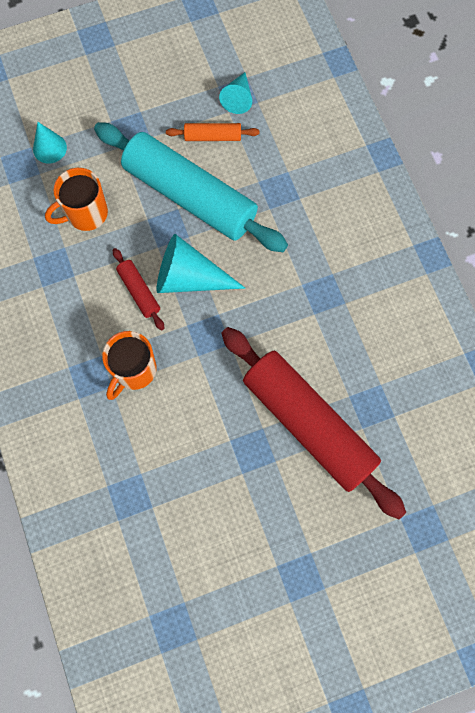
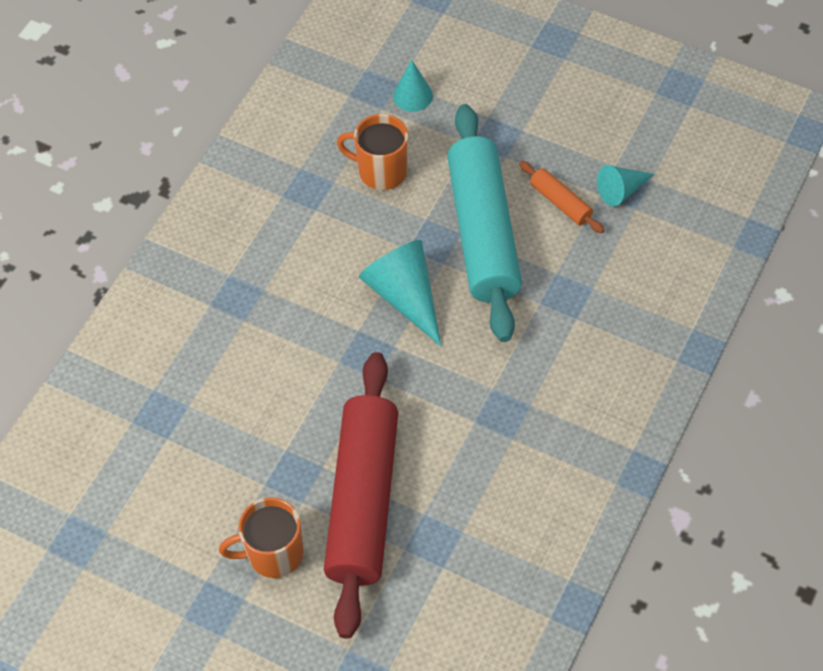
camera: 50 degrees right, 15 degrees down
(134, 370) = (275, 324): orange mug -> orange mug (273, 553)
(139, 292) = (351, 269): red rolling pin -> none

